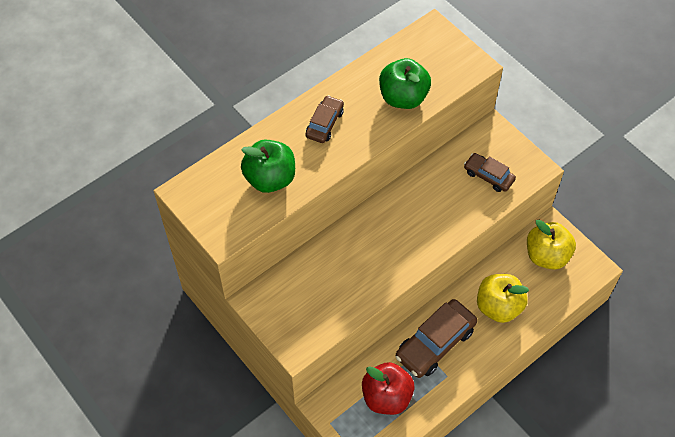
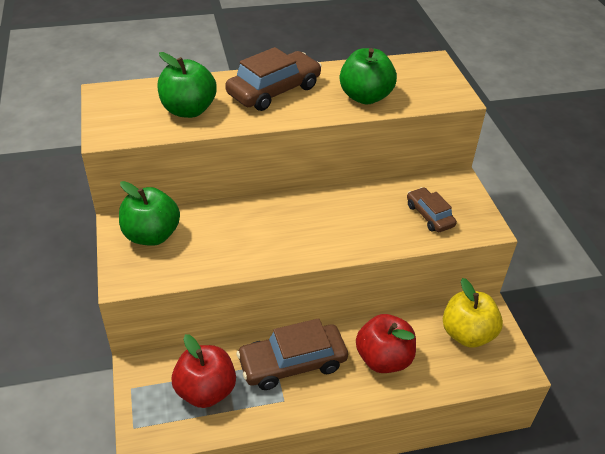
camera: 25 degrees right, 15 degrees down
(287, 297) = (151, 235): none -> green apple
(324, 124) = (274, 90): brown car -> brown car, size x1.71
(498, 307) = (383, 359): yellow apple -> red apple

